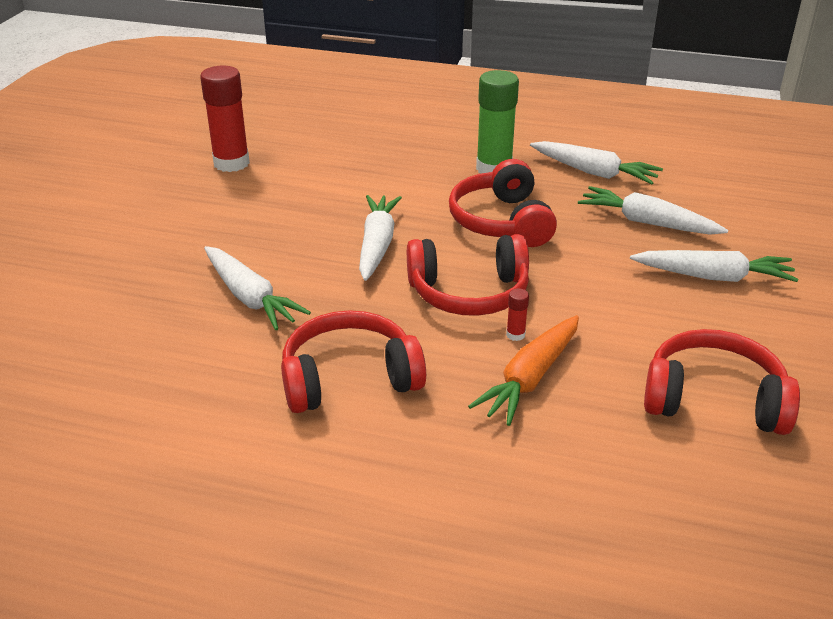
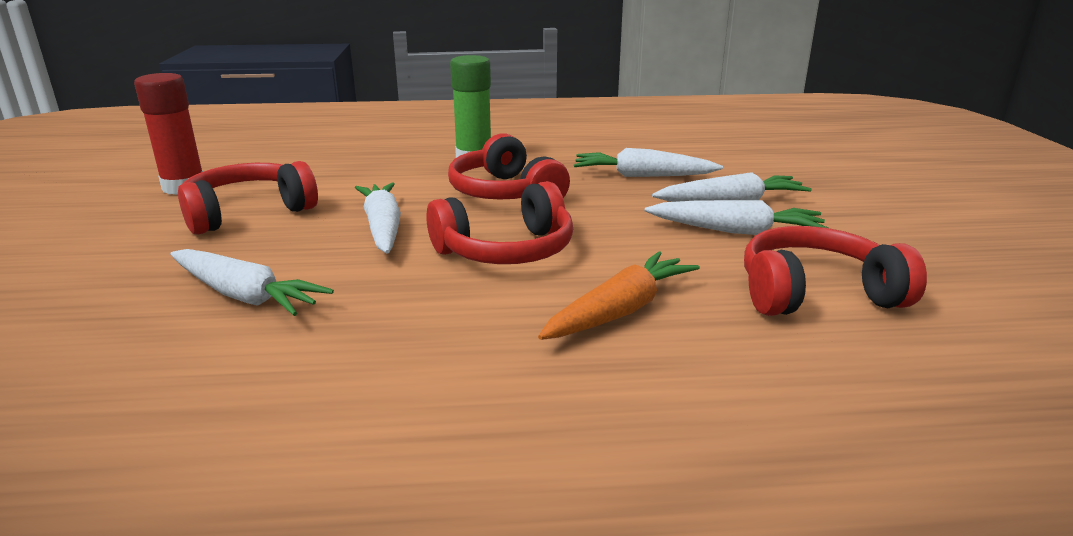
camera: 20 degrees left, 10 degrees down
(349, 378) = (408, 351): red headphones -> red headphones (248, 212)
(515, 335) = (579, 276): red glue stick -> none
(530, 378) = (620, 311): orange carrot -> orange carrot turned 150 degrees counterclockwise
(594, 172) = (569, 150): white carrot -> white carrot (736, 231)

